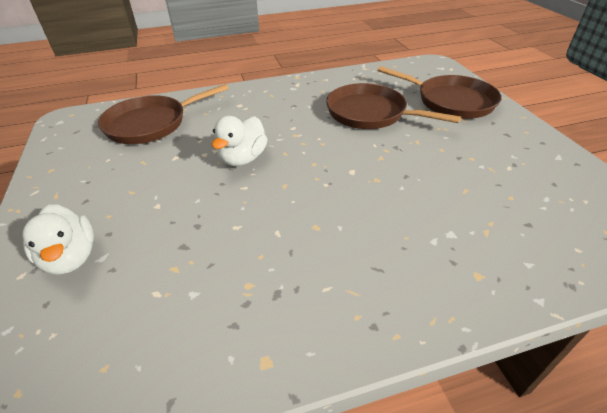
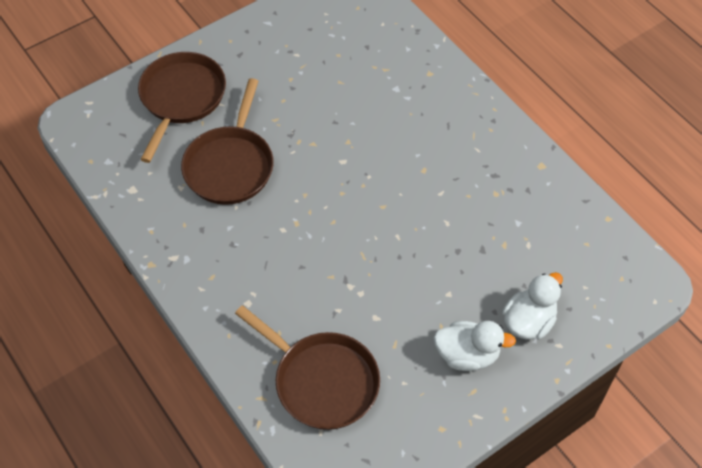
camera: 110 degrees left, 15 degrees up
(243, 159) = (356, 254): white duck -> white duck (467, 355)

